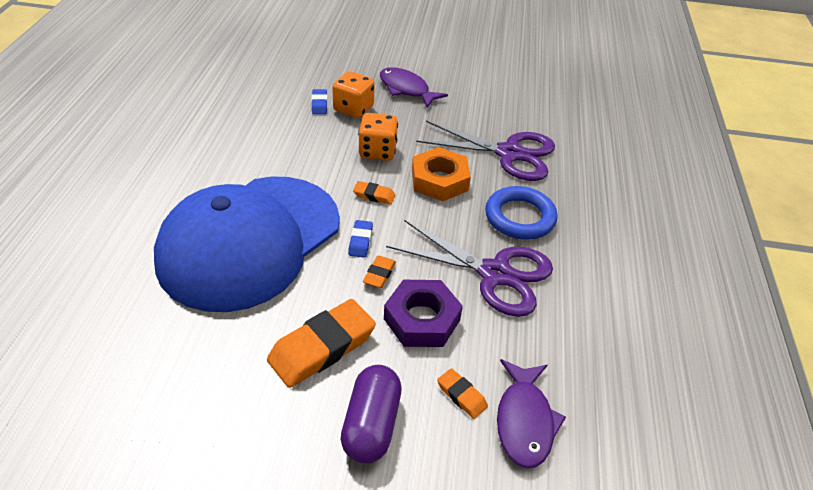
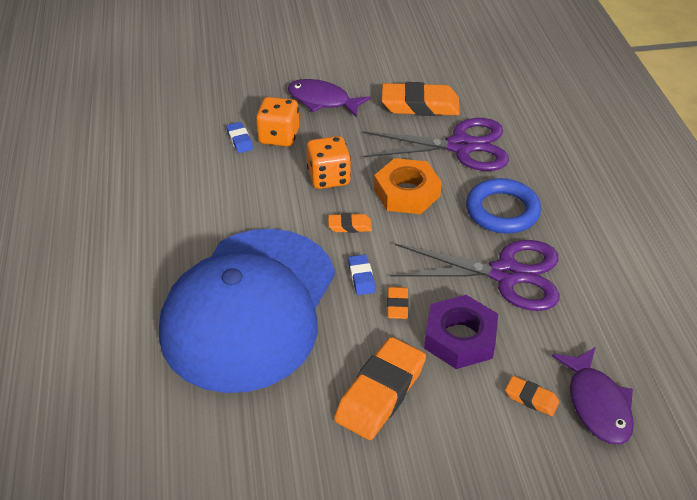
camera: 15 degrees left, 0 degrees up
(371, 424) = (464, 450): purple capsule -> none
(489, 112) = (420, 105): none -> orange eraser

